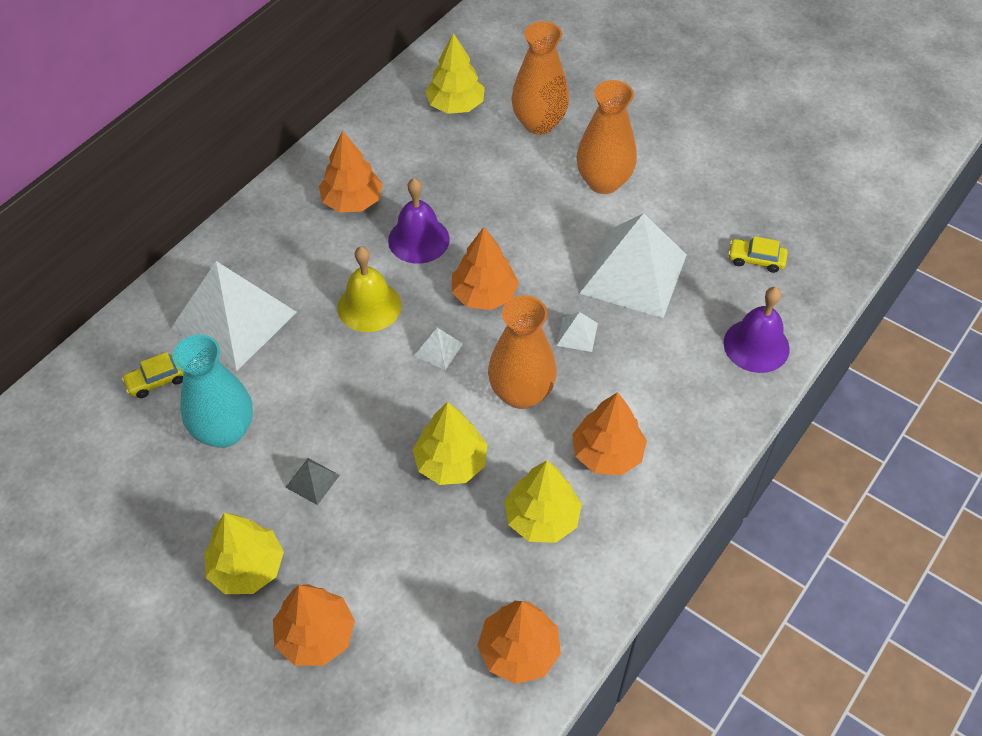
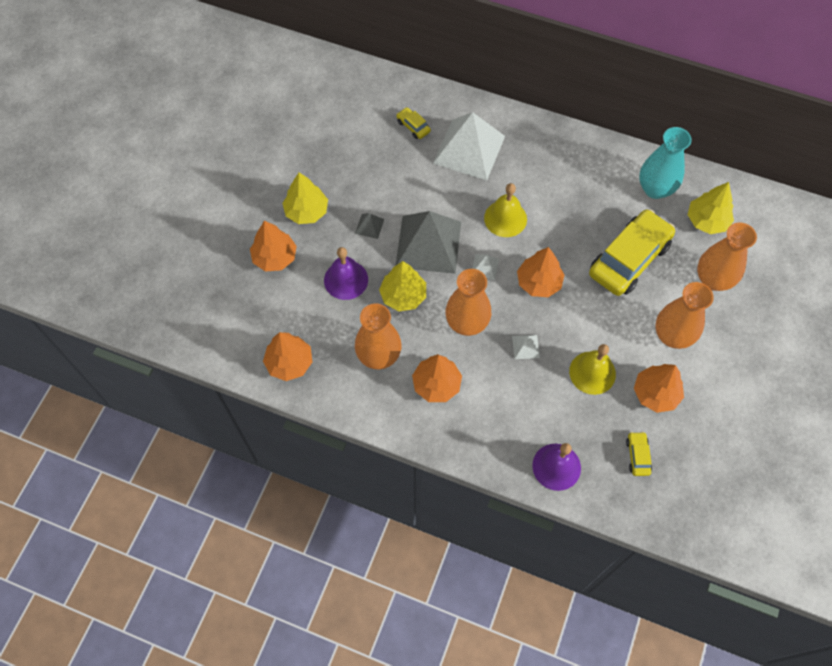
camera: 75 degrees right, 10 degrees up
(224, 431) = (389, 171): turquoise vase -> turquoise vase (655, 189)
(352, 201) = (589, 183): orange tree -> orange tree (655, 393)
(375, 410) = (428, 244): none -> grey pyramid
(418, 239) = (571, 231): purple bell -> purple bell (346, 280)
(482, 192) = (629, 259): none -> yellow car
(542, 518) = (379, 356): yellow tree -> orange vase
(633, 273) = (592, 372): white pyramid -> yellow bell

